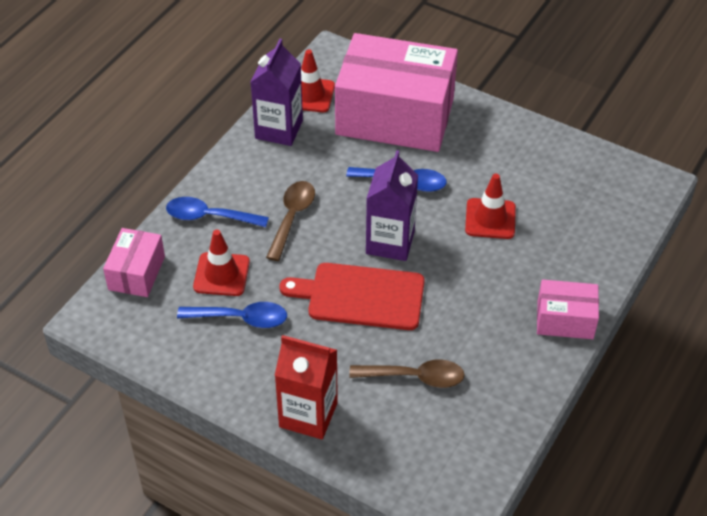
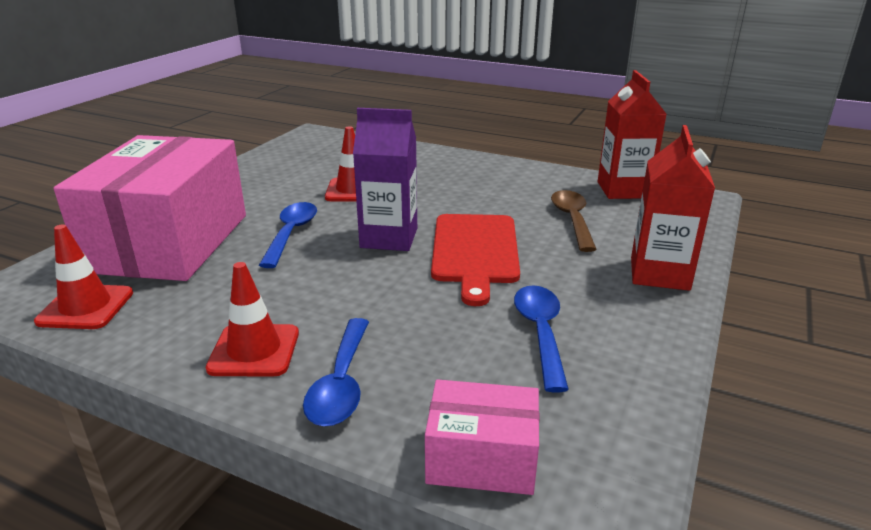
camera: 95 degrees left, 20 degrees down
(221, 274) = (464, 358): red traffic cone -> red traffic cone (254, 350)
(279, 129) = (153, 330): purple carton -> none
(292, 217) = (346, 305): brown spoon -> none
(485, 440) = (623, 190): none -> red carton
(565, 320) = (475, 163): pink box -> none

